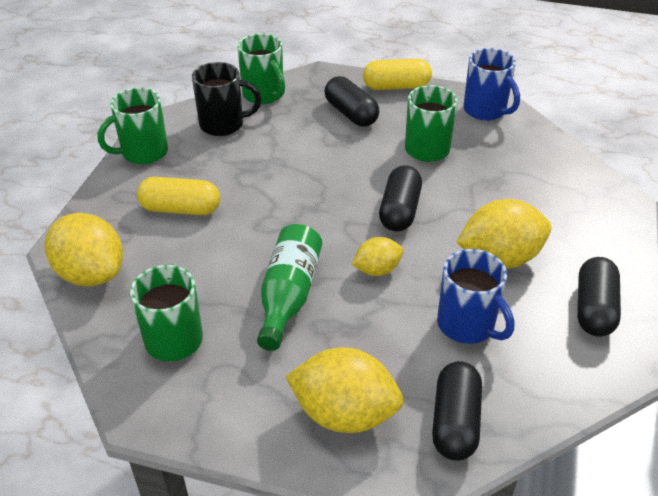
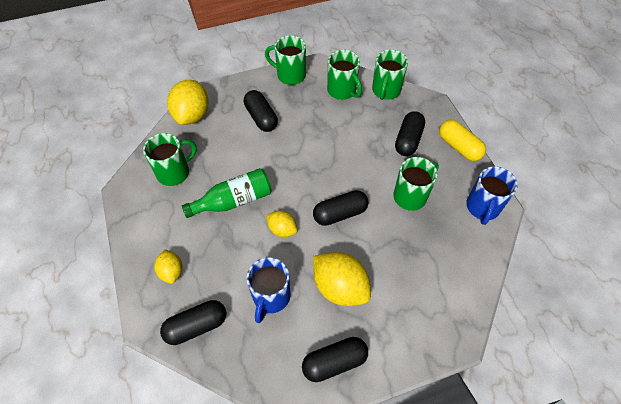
camera: 55 degrees right, 15 degrees up
(180, 209) = (261, 117): yellow capsule -> black capsule
(223, 124) = (342, 91): black mug -> green mug
(344, 413) = (171, 271): yellow lemon -> yellow lemon, size x0.56

